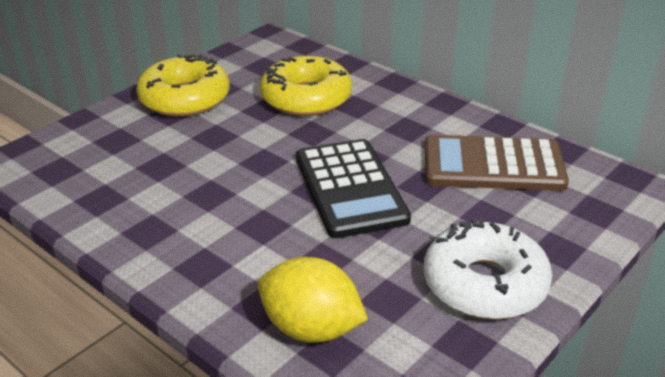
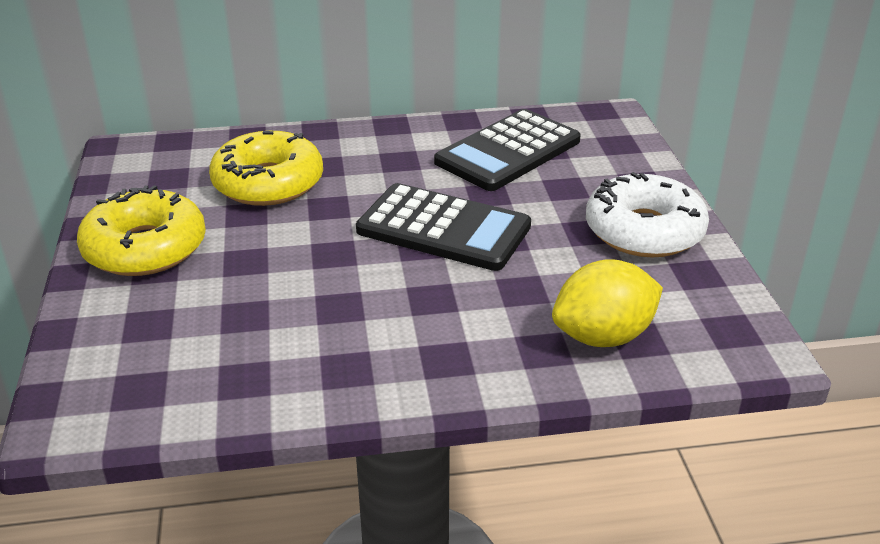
camera: 50 degrees left, 0 degrees up
(493, 165) = (508, 152): brown calculator -> black calculator

